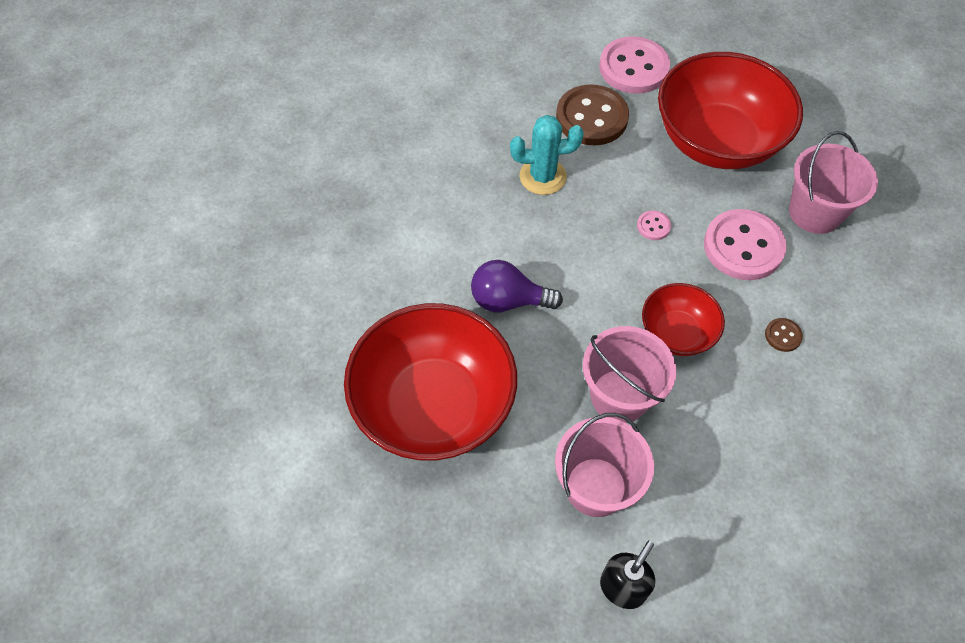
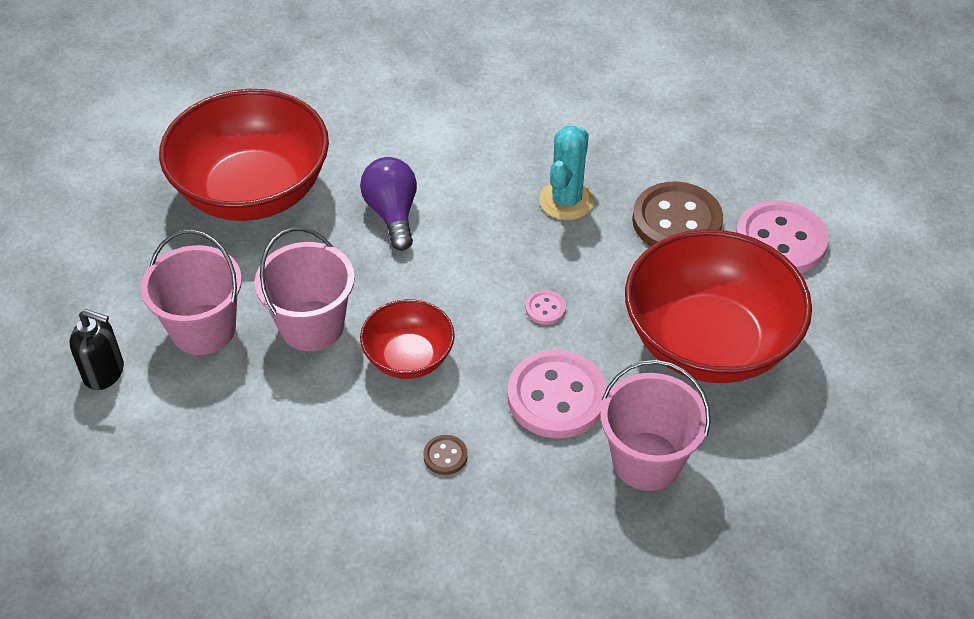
camera: 70 degrees right, 10 degrees down
(542, 176) = (566, 201): turquoise cactus -> turquoise cactus turned 45 degrees clockwise

